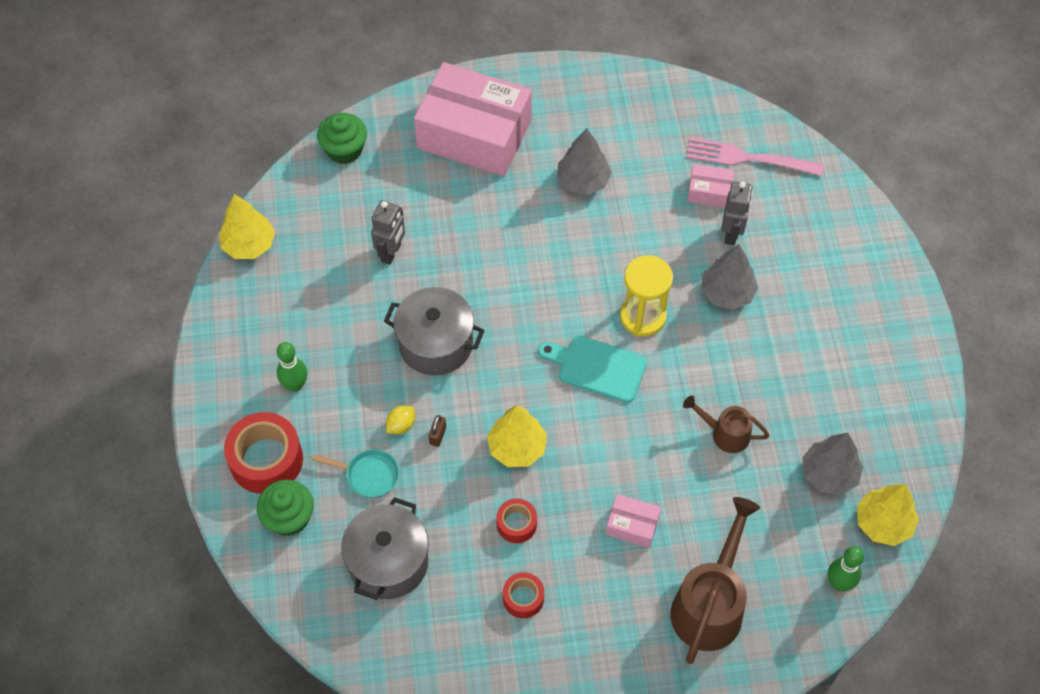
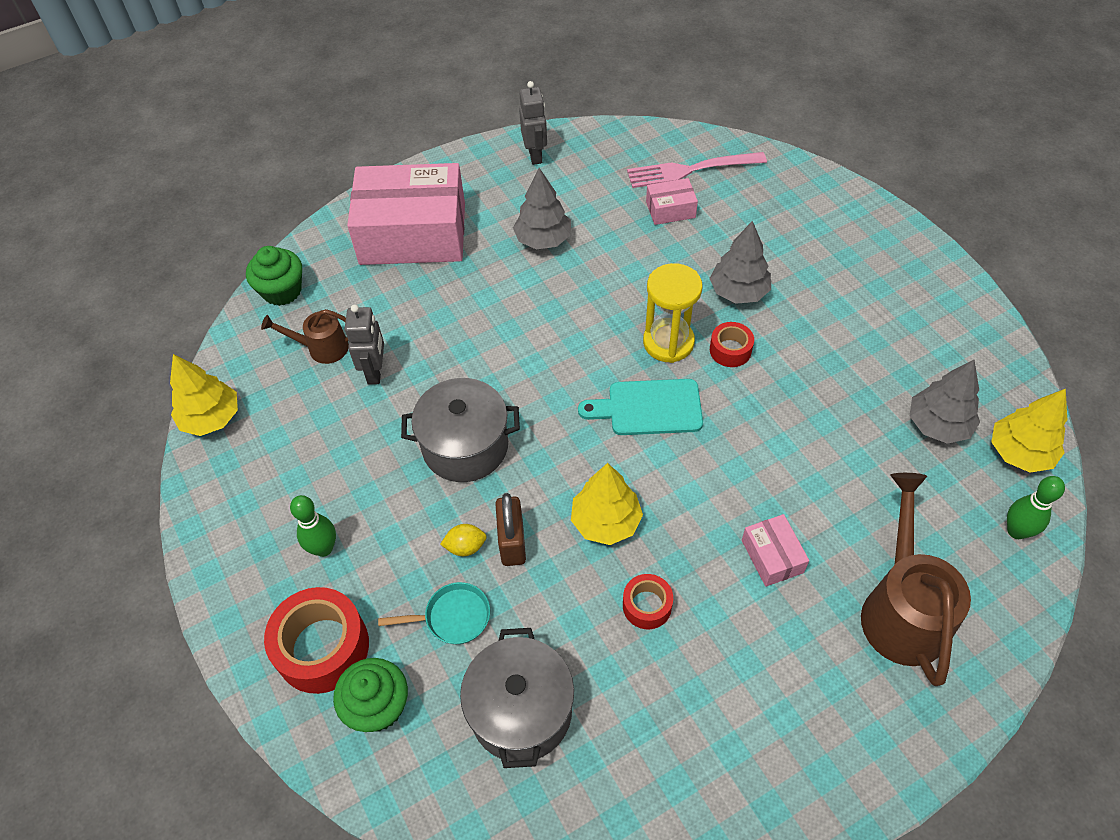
camera: 20 degrees left, 5 degrees down
(401, 425) = (465, 547): yellow lemon -> yellow lemon turned 60 degrees clockwise
(438, 435) = (512, 542): brown padlock -> brown padlock, size x1.83
(523, 598) = (697, 688): red tape -> red tape (730, 350)
(632, 525) = (772, 556): pink box -> pink box turned 75 degrees clockwise
(724, 433) = (813, 424): brown watering can -> brown watering can (321, 348)
(731, 233) = (712, 238): grey robot -> grey robot (535, 155)

